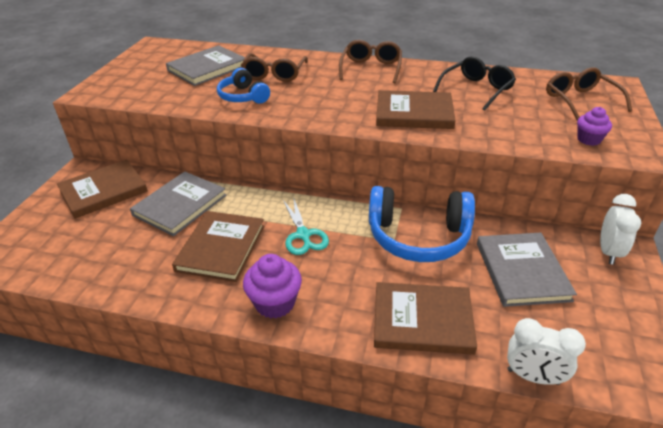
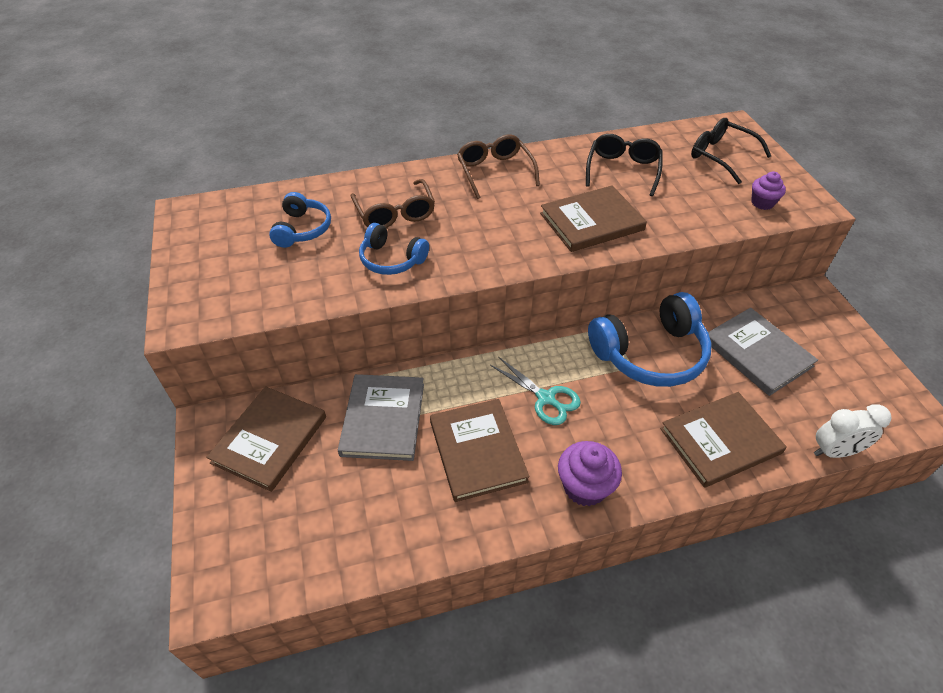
camera: 30 degrees left, 10 degrees up
(207, 68) = (302, 229): grey book -> blue headphones
(580, 101) = (721, 156): brown glasses -> black glasses
(608, 252) = (804, 304): white clock -> none

